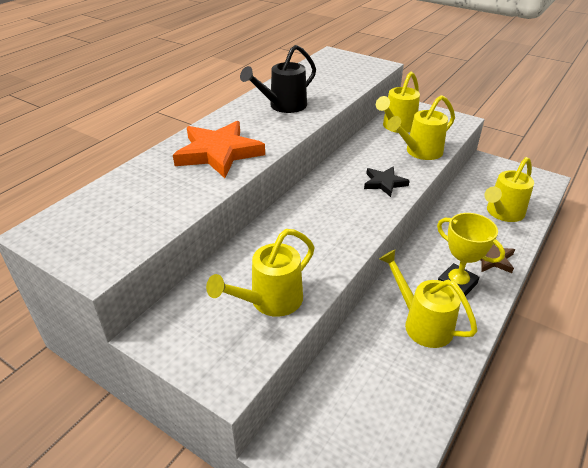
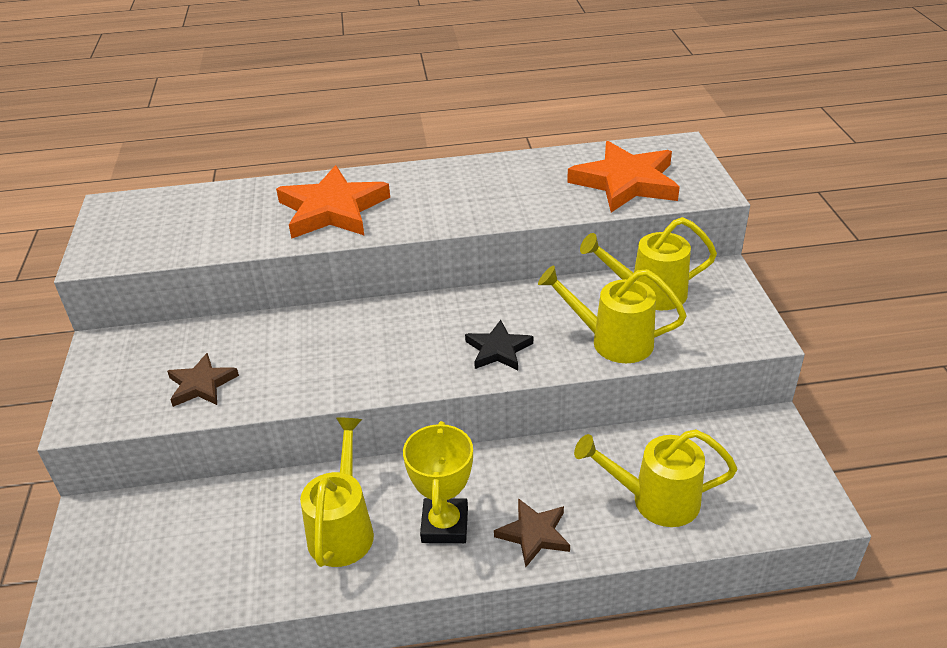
camera: 50 degrees right, 0 degrees up
(270, 301) = (201, 384): yellow watering can -> brown star
(283, 106) = (484, 189): black watering can -> none
(341, 76) = (625, 182): none -> orange star

